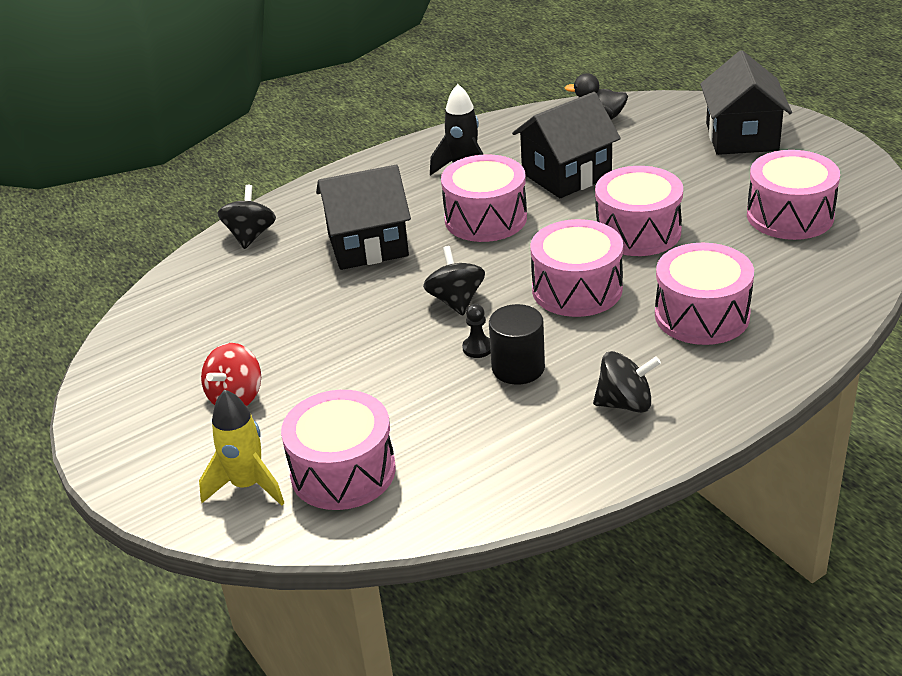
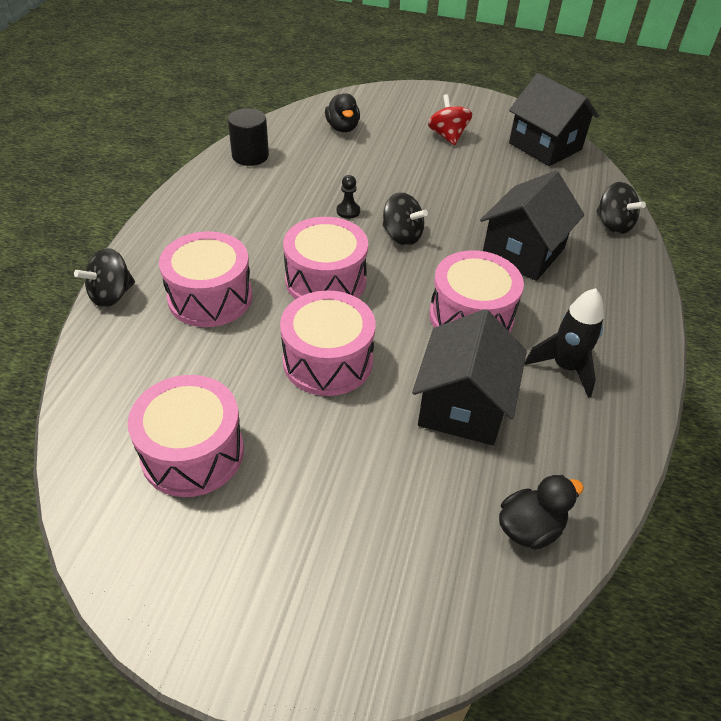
camera: 135 degrees right, 10 degrees up
(247, 485) = (380, 108): yellow rocket -> none
(343, 471) = (342, 128): pink drum -> black duck
(518, 368) = (308, 209): black cylinder -> black cylinder (250, 156)
(625, 403) = (219, 214): black spinning top -> black spinning top (111, 295)
(742, 137) = (328, 584): black house -> black house (545, 146)

